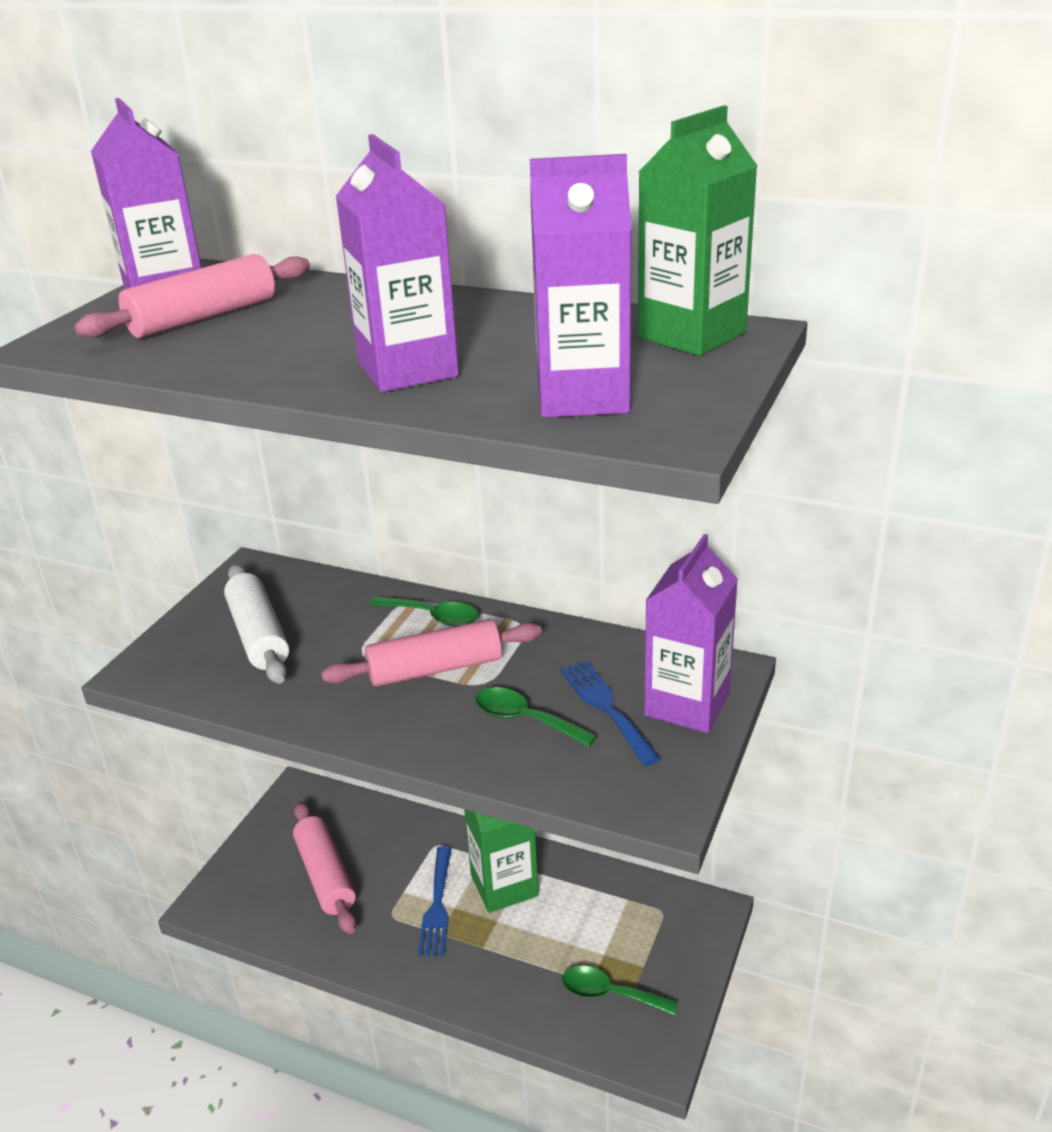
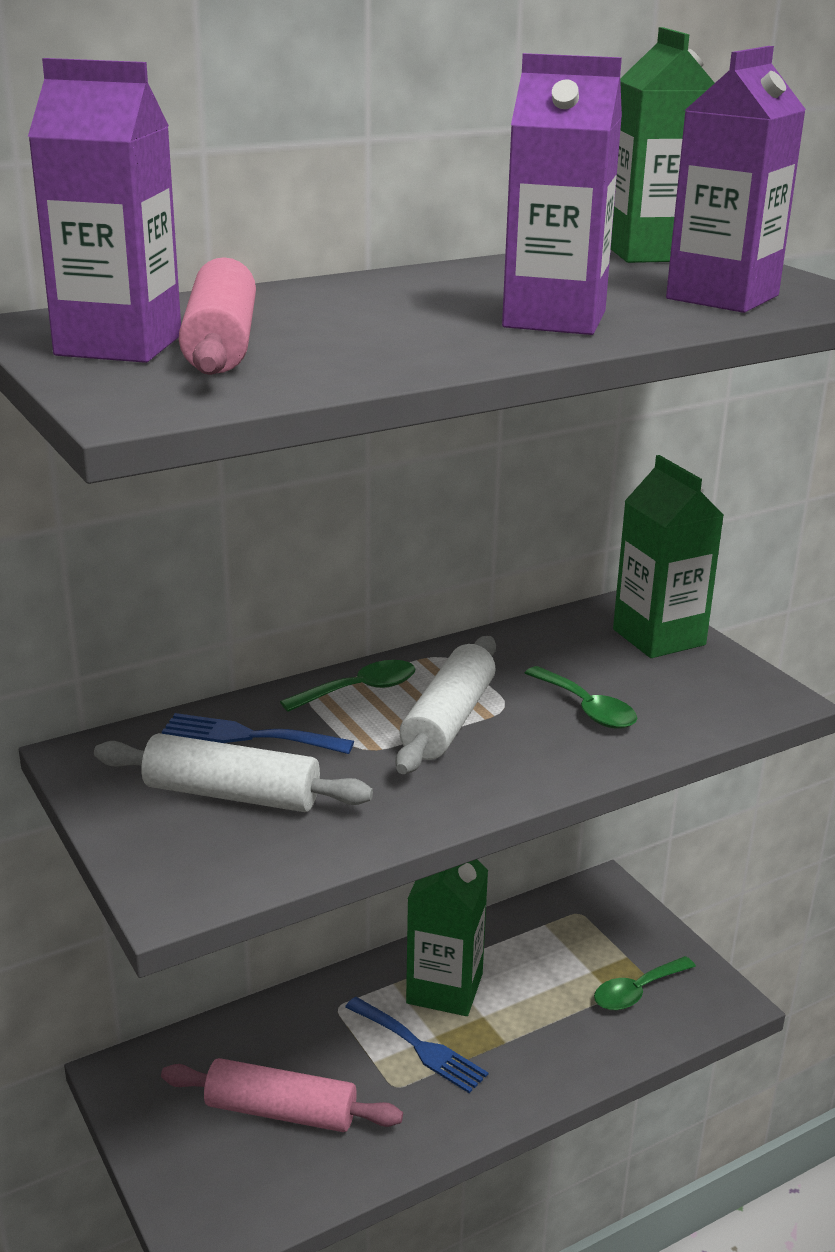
camera: 55 degrees left, 5 degrees down
(435, 669) = (448, 720): pink rolling pin -> white rolling pin
(525, 719) = (587, 708): green spoon -> green spoon turned 105 degrees counterclockwise
(606, 707) = (618, 669): blue fork -> blue fork (248, 736)
(687, 704) = (659, 637): purple carton -> green carton

